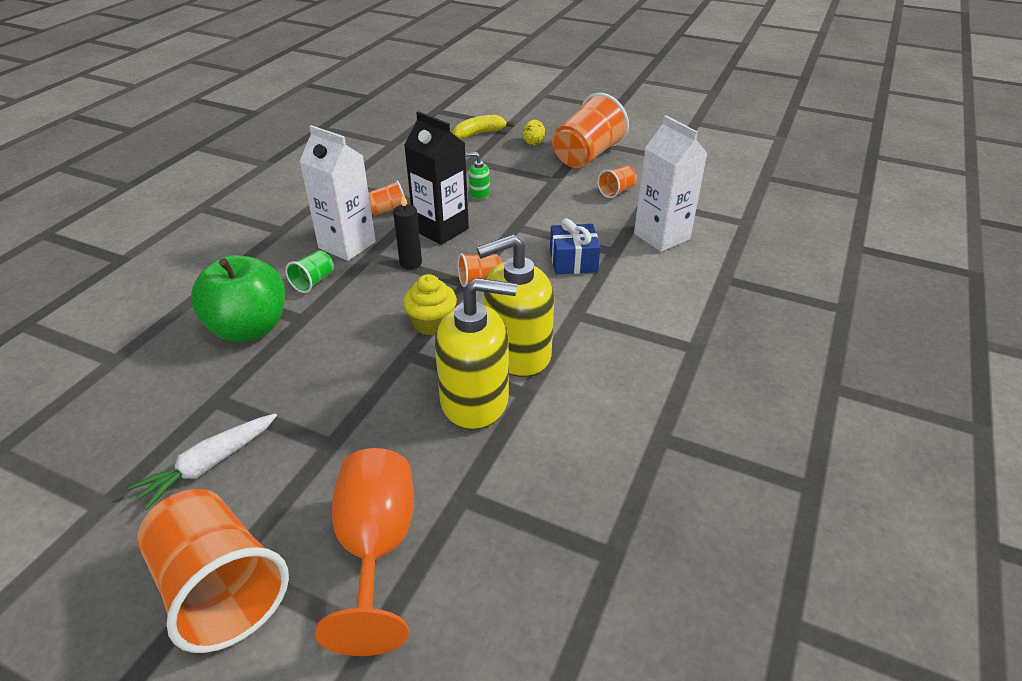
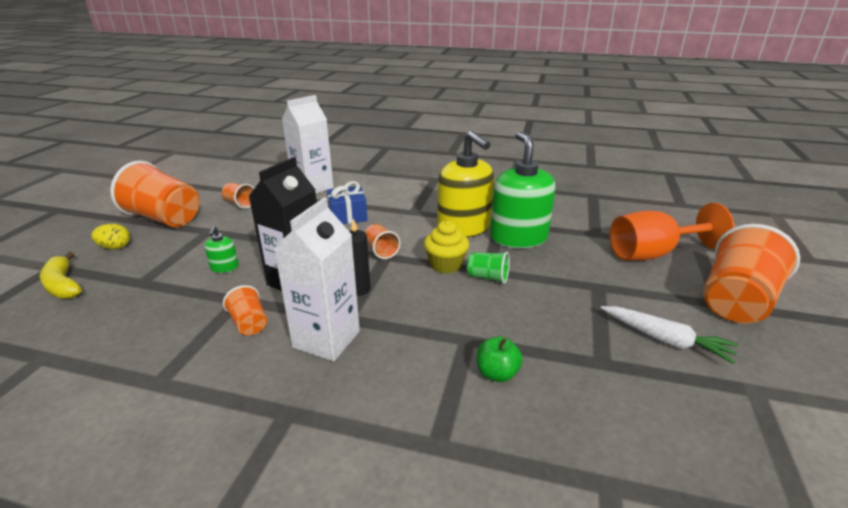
camera: 100 degrees left, 10 degrees down
(249, 328) = (497, 373): green apple -> green apple, size x0.46
(313, 282) = (403, 347): green cup -> green cup (488, 277)
(475, 400) = (518, 238): yellow soap dispenser -> green soap dispenser

